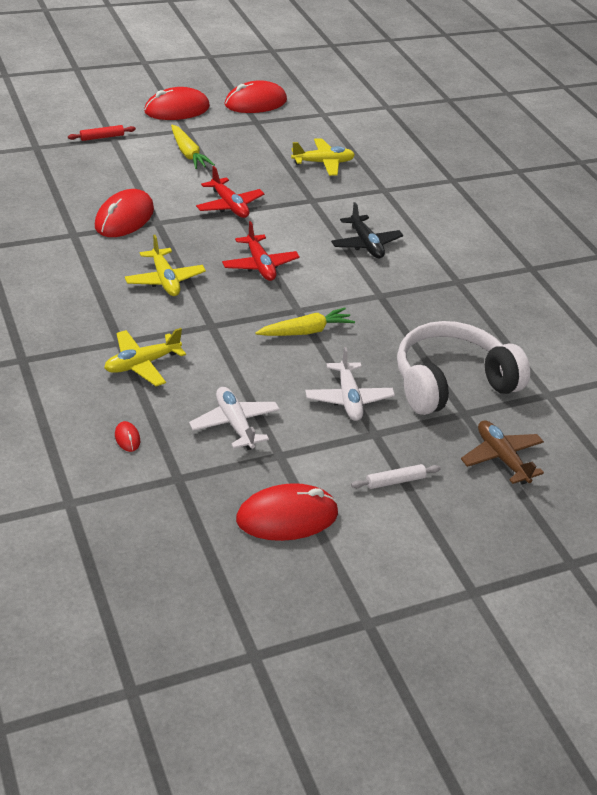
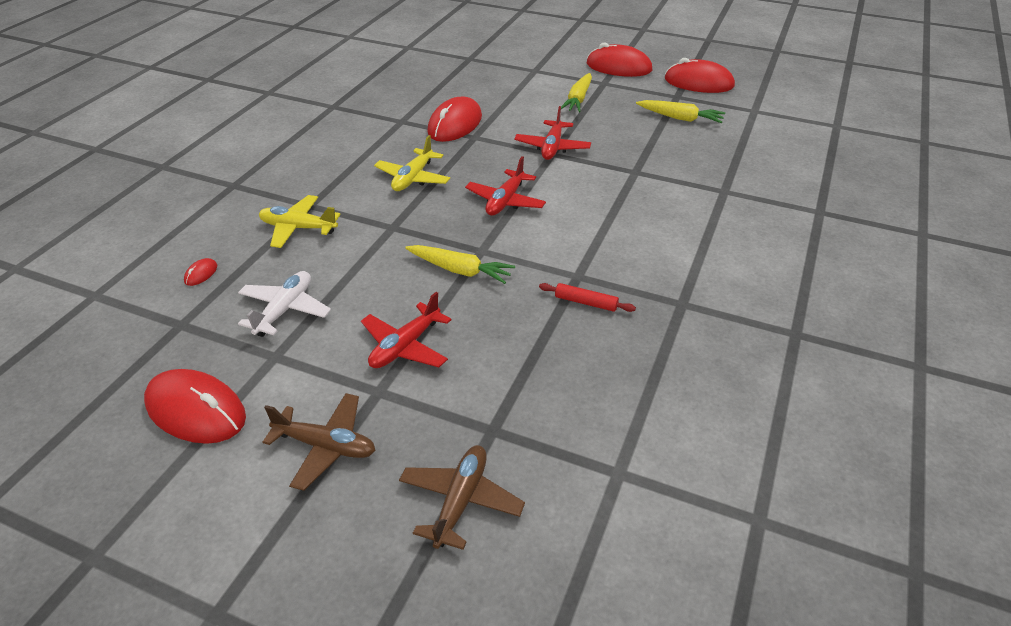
camera: 50 degrees right, 0 degrees up
(102, 137) = (527, 67): red rolling pin -> red rolling pin (586, 302)
(124, 218) = (455, 124): red mouse -> red mouse turned 45 degrees counterclockwise
(283, 141) = (680, 118): none -> yellow carrot
(323, 163) = (693, 147): yellow plane -> none
(348, 398) = (405, 346): white plane -> red plane
(365, 244) = (632, 227): black plane -> none
(395, 481) = (325, 446): white rolling pin -> brown plane
(451, 382) = (525, 392): white headphones -> none

